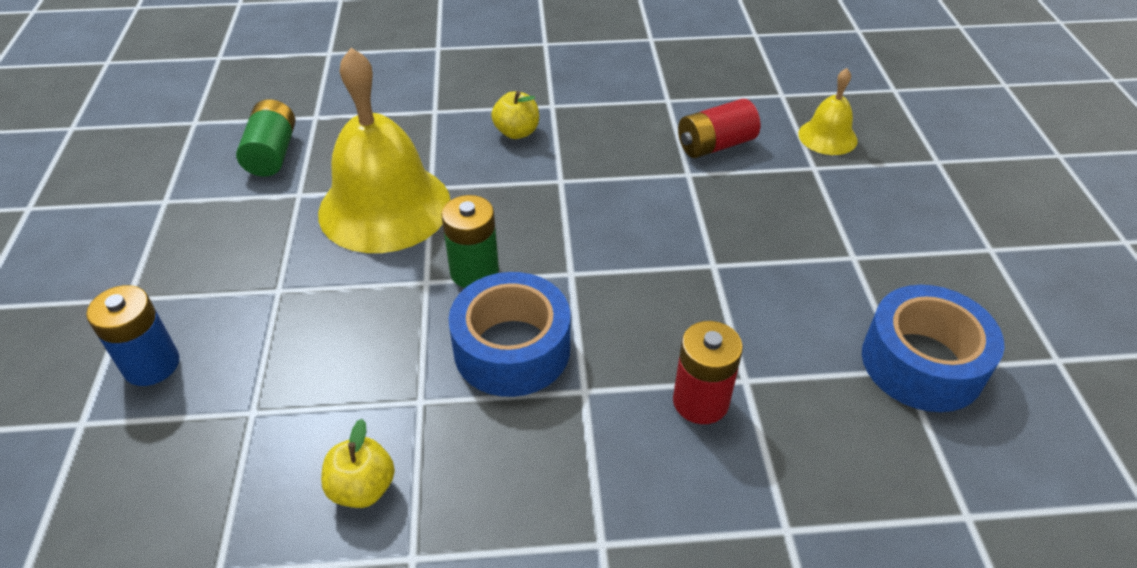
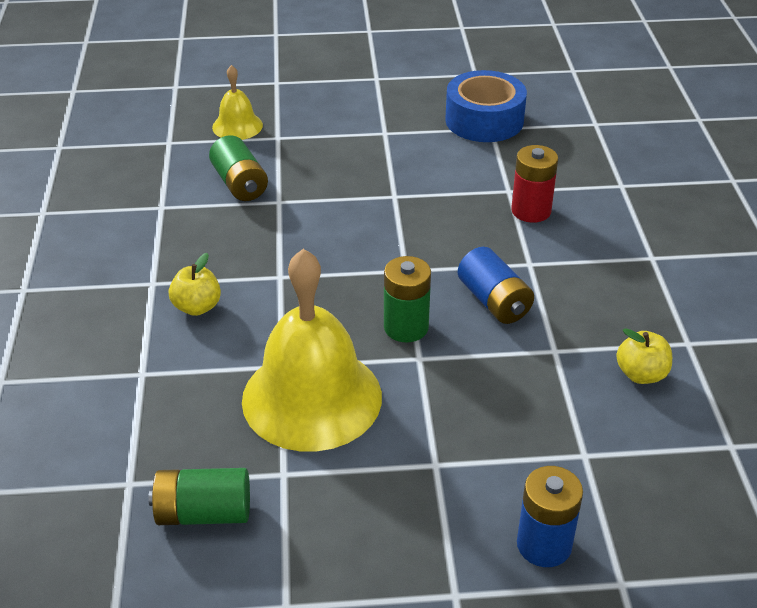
camera: 90 degrees left, 5 degrees down
(512, 349) = (494, 301): blue tape -> blue battery
(715, 145) = (240, 184): red battery -> green battery

